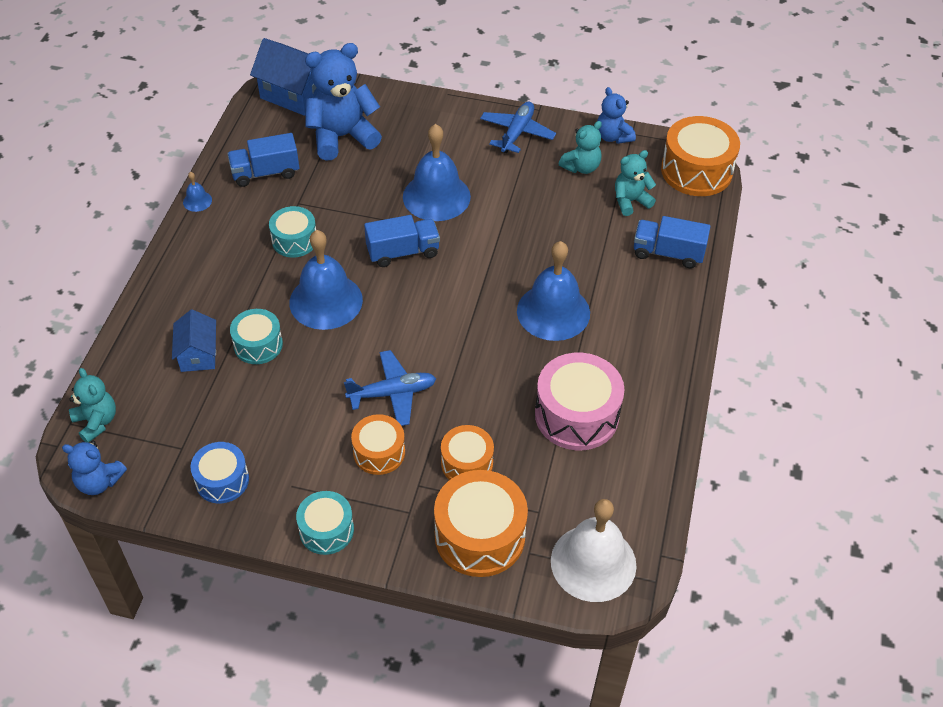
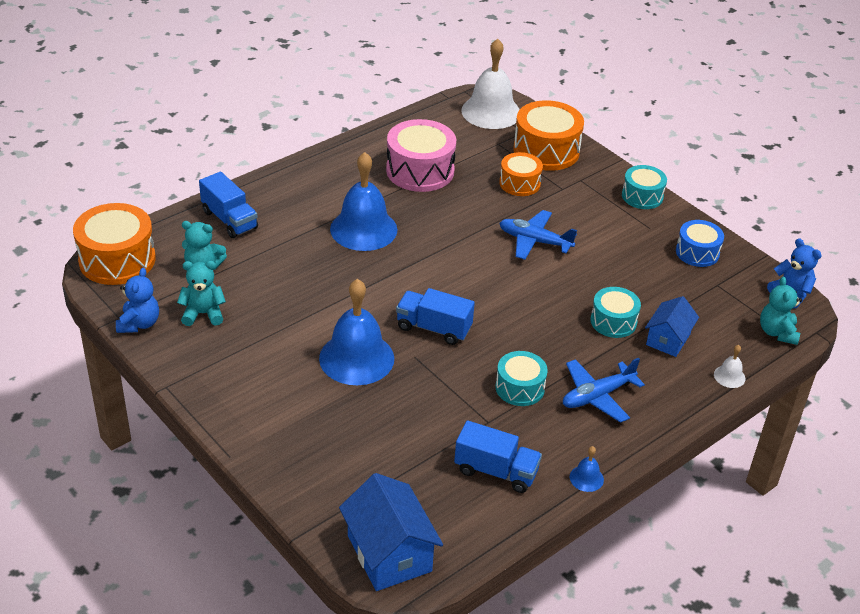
camera: 145 degrees left, 10 degrees down
(124, 347) = (729, 376): none -> white bell
(326, 301) = (532, 325): blue bell -> none
(342, 137) = (385, 468): blue teddy bear -> none
(379, 452) = (574, 215): orange drum -> none
(517, 133) = (216, 375): blue plane -> blue plane (597, 396)

